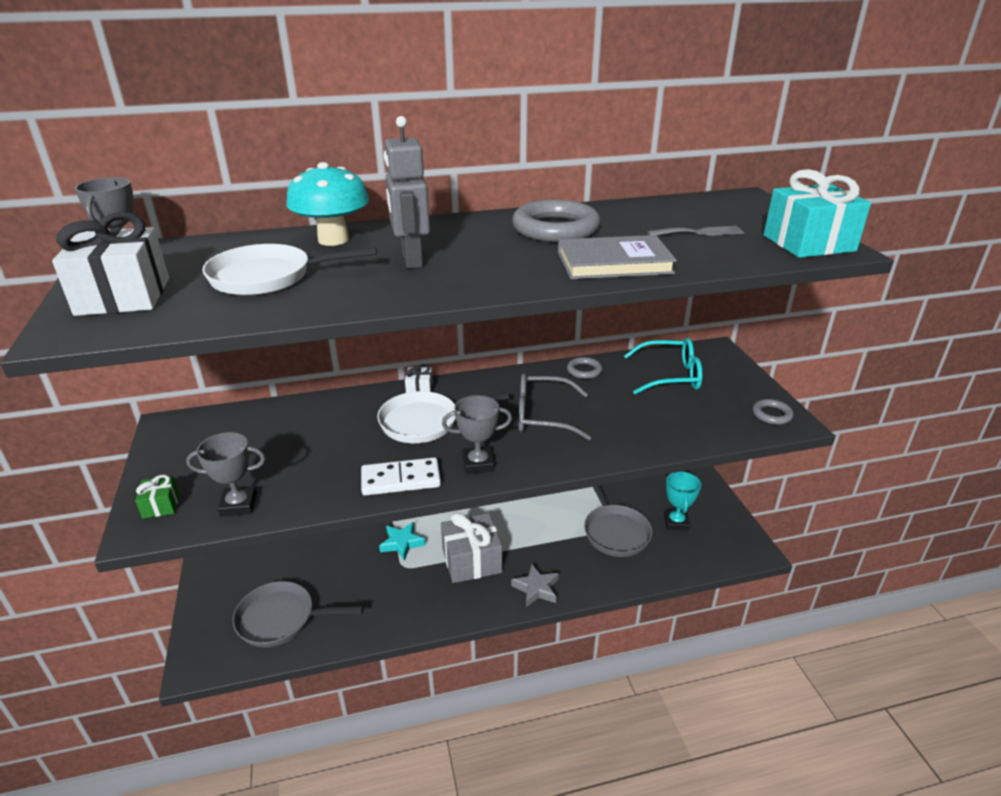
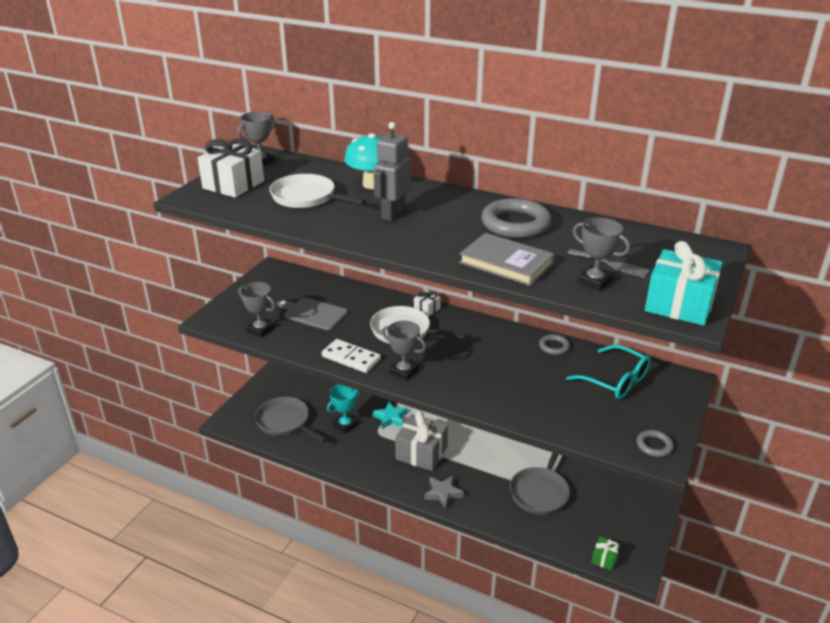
camera: 40 degrees right, 0 degrees up
(161, 505) = (228, 312): green gift -> green gift (604, 559)
(290, 452) = (313, 313): none -> grey cutting board
(542, 416) = (482, 363): grey glasses -> none
(676, 522) = (596, 513): turquoise trophy -> turquoise trophy (345, 425)
(715, 250) = (594, 281): none -> grey trophy

